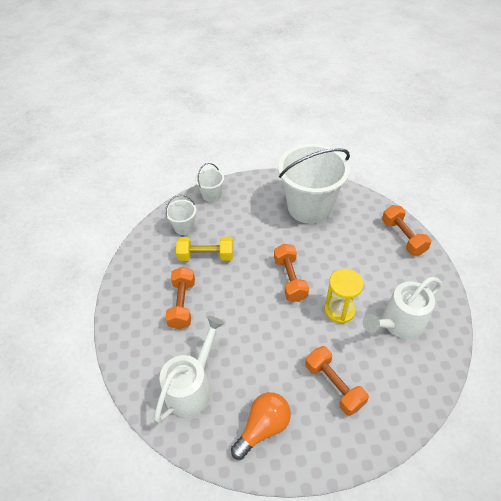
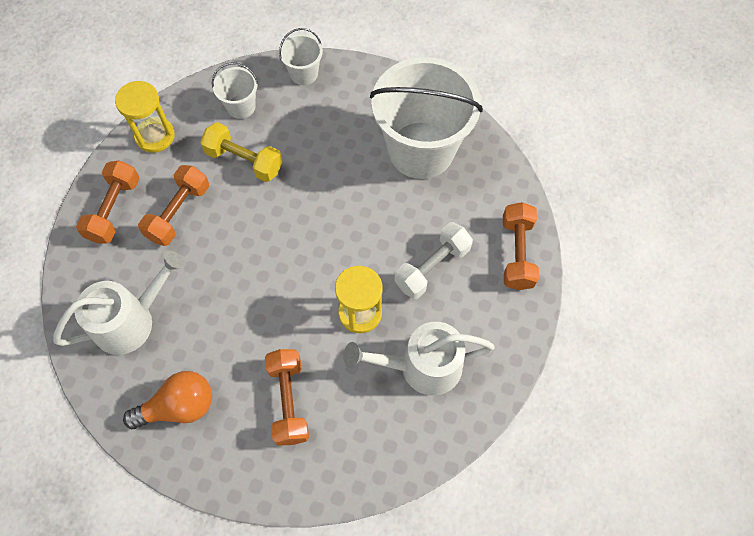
camera: 25 degrees right, 15 degrees up
(137, 266) = (155, 136): none -> yellow hourglass
(290, 279) = (327, 242): orange dumbbell -> orange dumbbell (114, 210)
(362, 265) = (432, 267): none -> white dumbbell

